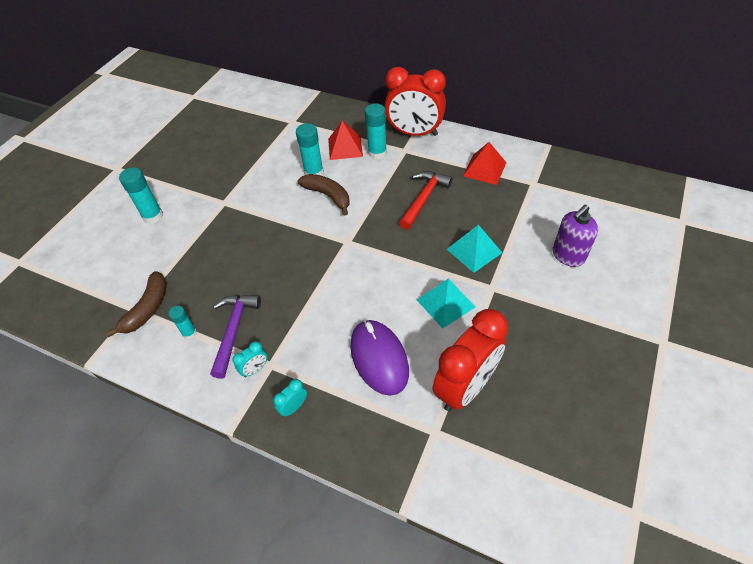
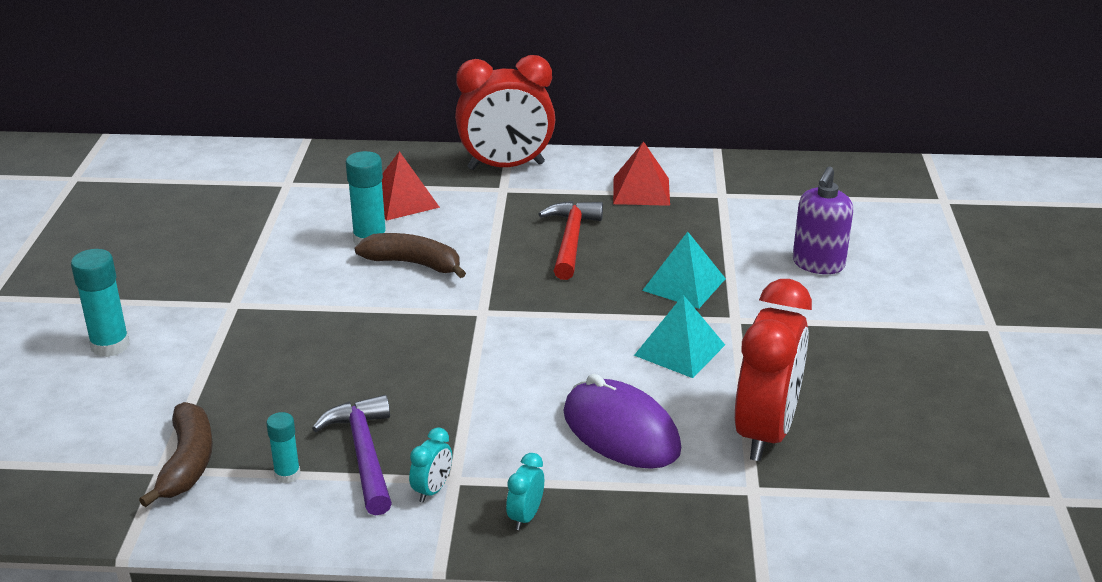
camera: 25 degrees left, 20 degrees down
(377, 153) = (461, 199): turquoise glue stick -> none

